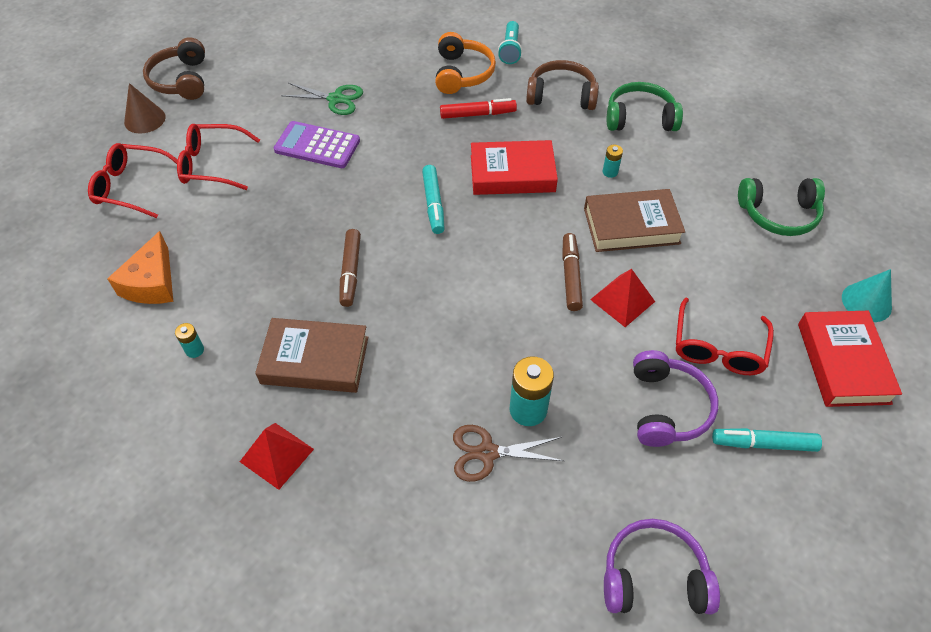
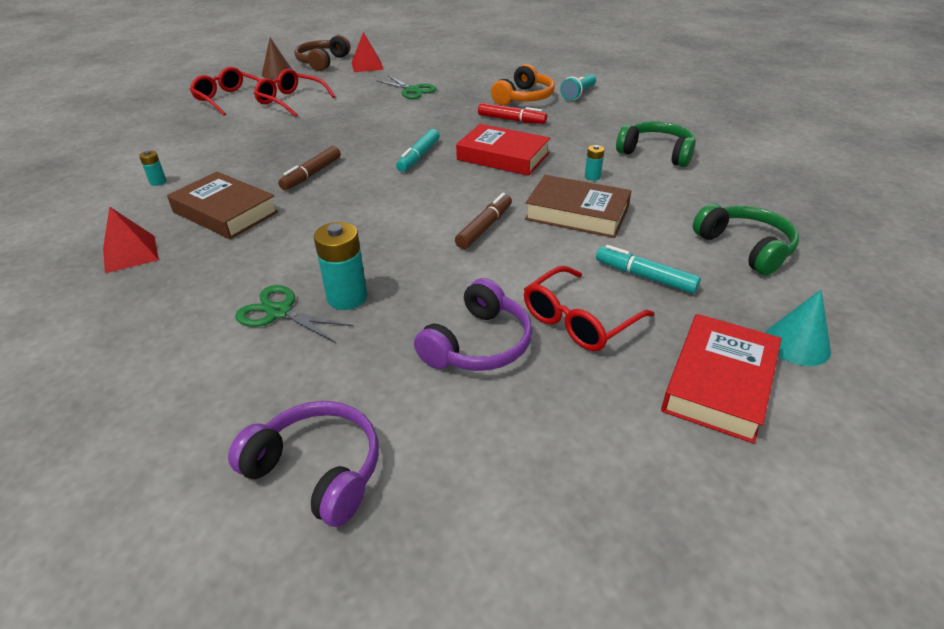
camera: 30 degrees right, 15 degrees down
(152, 283) = (179, 143): orange cheese -> none
(317, 146) = (371, 108): purple calculator -> none
(487, 453) = (279, 312): brown scissors -> green scissors
(561, 95) = (596, 125): brown headphones -> none
(622, 300) = (515, 257): red pyramid -> red pyramid (367, 66)
(764, 444) = (554, 413): turquoise marker -> turquoise marker (645, 277)
(778, 214) = (745, 248): green headphones -> green headphones turned 150 degrees counterclockwise

